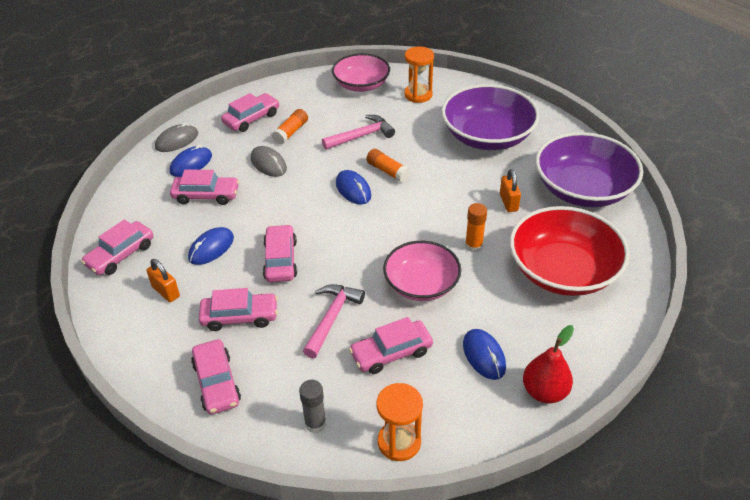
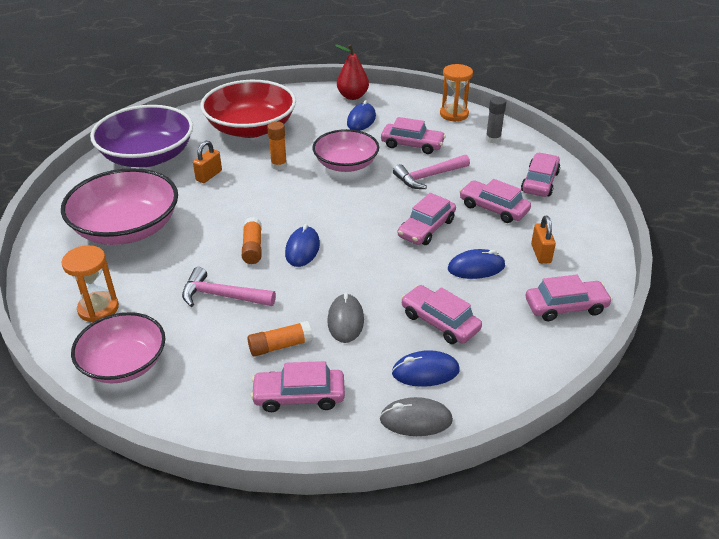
camera: 140 degrees left, 5 degrees down
(487, 136) = (127, 228): purple bowl -> pink bowl

